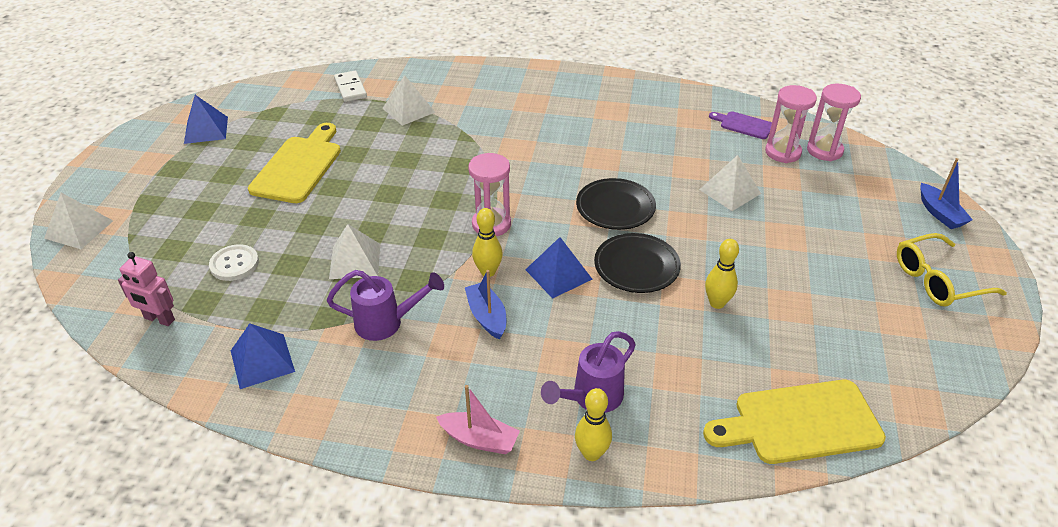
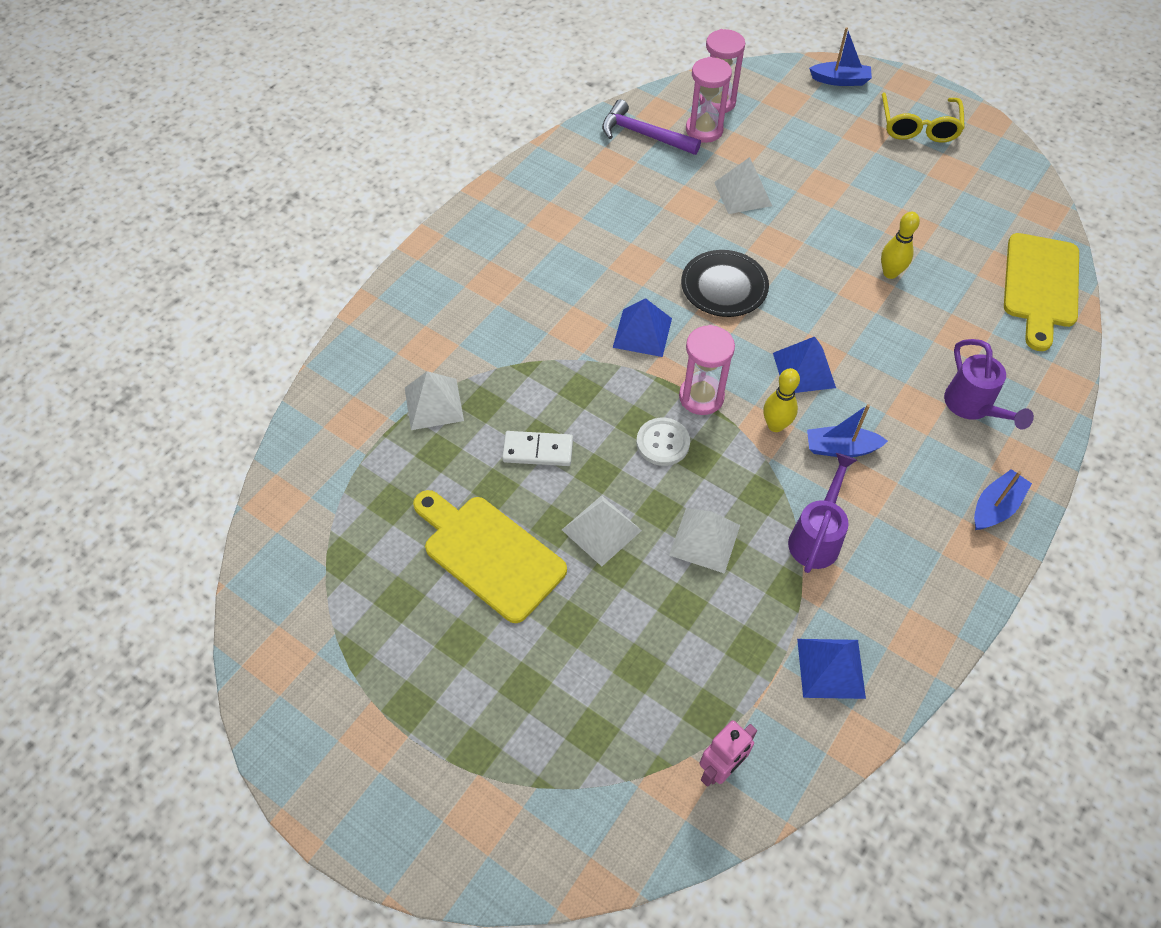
camera: 65 degrees left, 15 degrees up
(79, 229) = (488, 852): white pyramid -> white pyramid (601, 530)
(206, 130) = (332, 649): blue pyramid -> blue pyramid (642, 332)
(234, 264) = (654, 666): white button -> white button (663, 443)
(350, 88) = (339, 452): white domino -> white domino (538, 450)
(479, 439) = (995, 507): pink boat -> blue boat
(591, 453) = (1033, 431): yellow bowling pin -> none
(636, 266) = (818, 307): black plate -> none
(743, 125) = (644, 135): purple cutting board -> purple hammer

